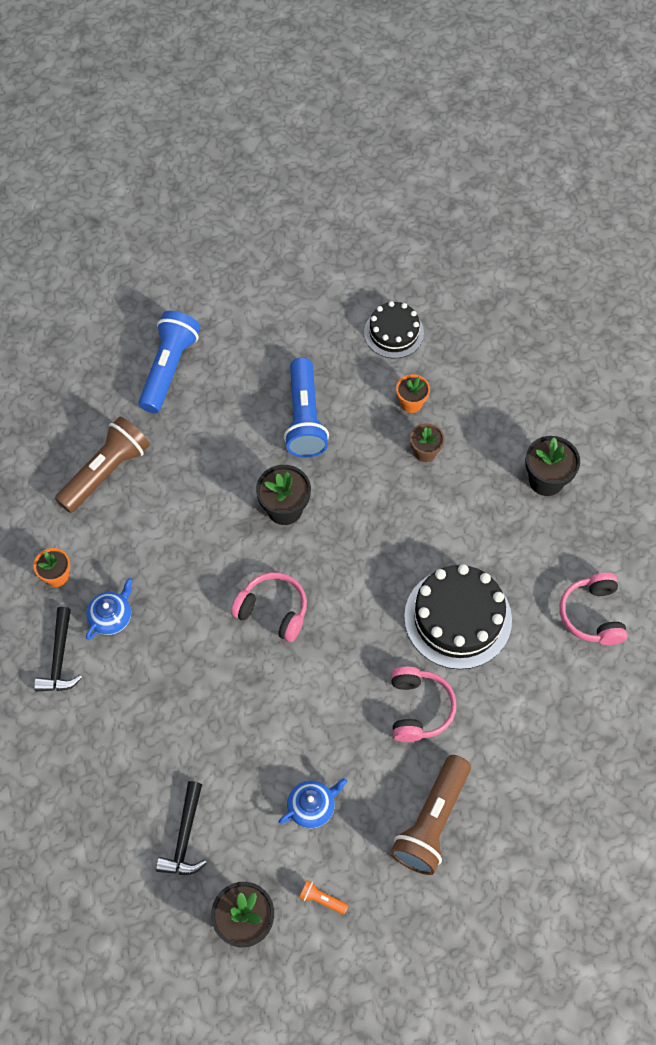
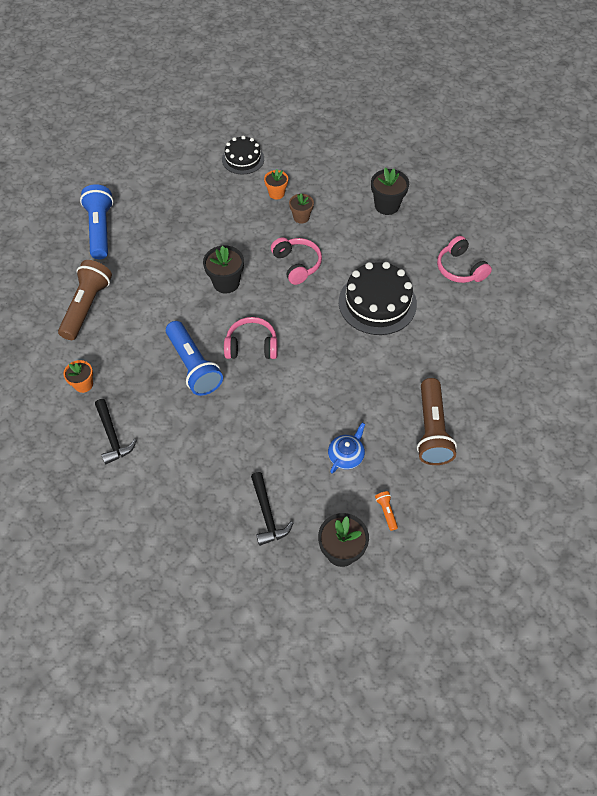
camera: 25 degrees left, 5 degrees down
(111, 617) = (138, 394): blue teapot -> none
(305, 418) = (211, 226): blue flashlight -> blue flashlight (194, 366)
(321, 899) = (386, 511): orange flashlight -> orange flashlight turned 75 degrees clockwise
(418, 708) = (383, 365): pink headphones -> pink headphones (297, 264)

